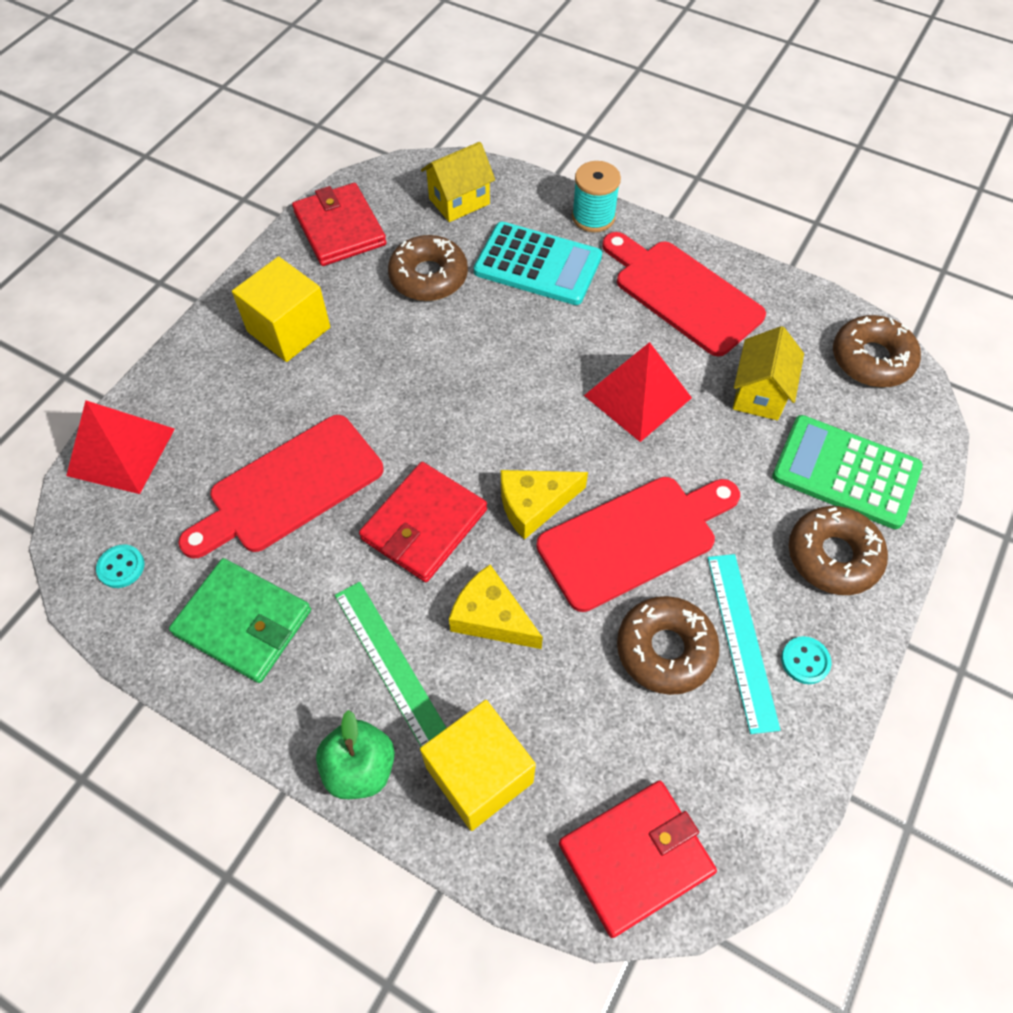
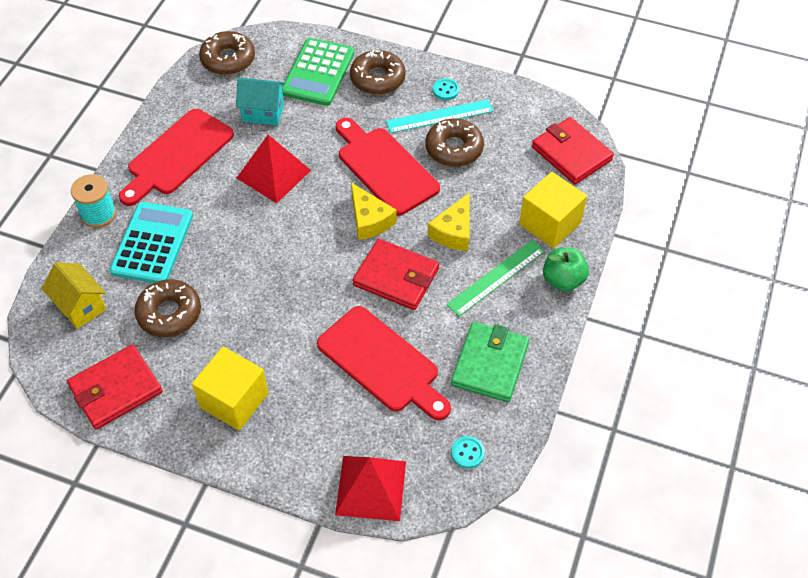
camera: 100 degrees left, 5 degrees down
(759, 393) = (263, 112): yellow house -> turquoise house

